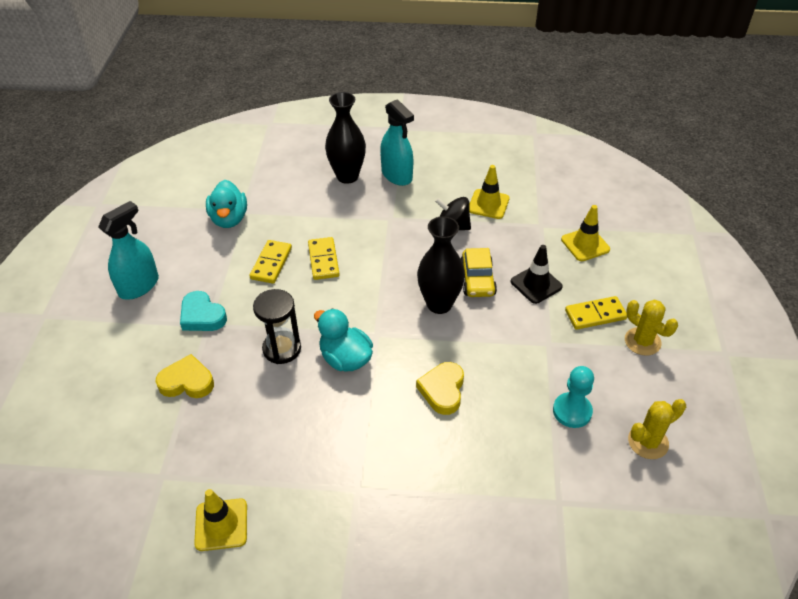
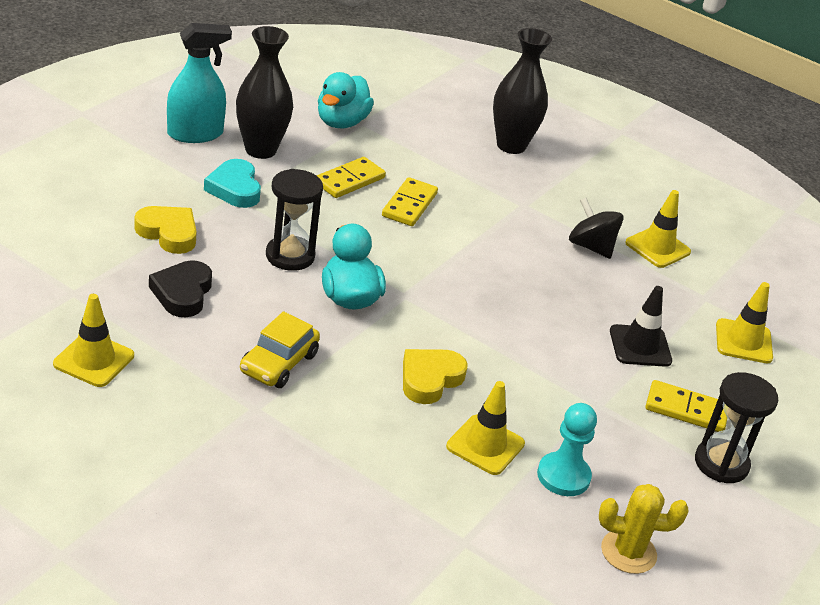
camera: 25 degrees right, 10 degrees down
(236, 426) = (182, 293): none -> black heart
(397, 175) = (571, 171): turquoise spray bottle -> none
(439, 304) = (503, 306): black vase -> black vase (260, 150)
(477, 280) = (571, 307): yellow car -> yellow car (279, 363)
(513, 419) = (485, 445): none -> yellow traffic cone
(642, 341) = (721, 463): yellow cactus -> black hourglass

